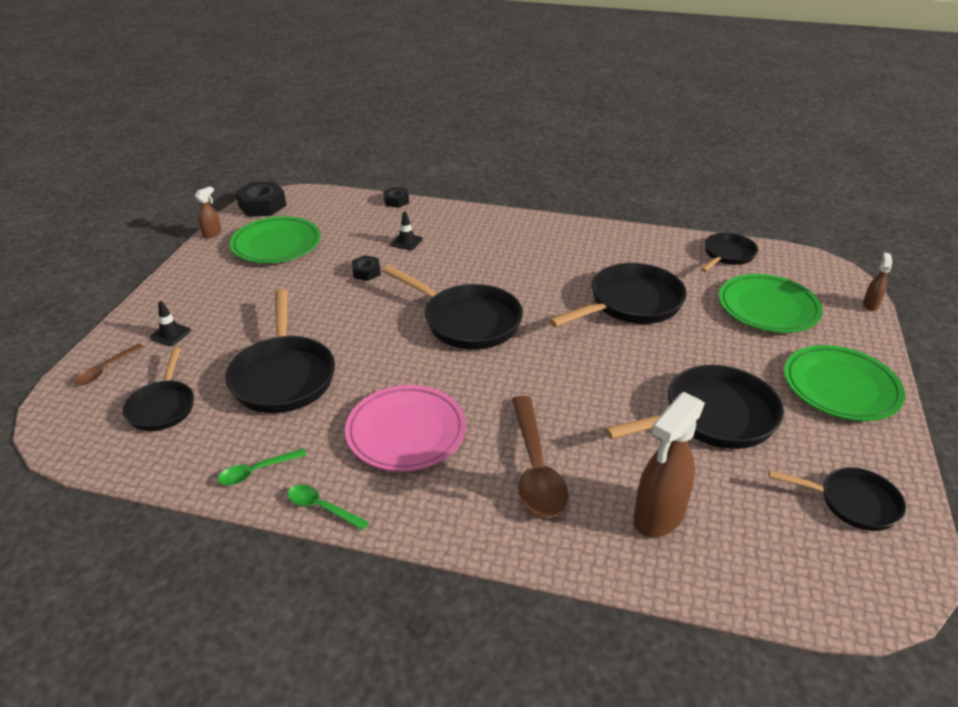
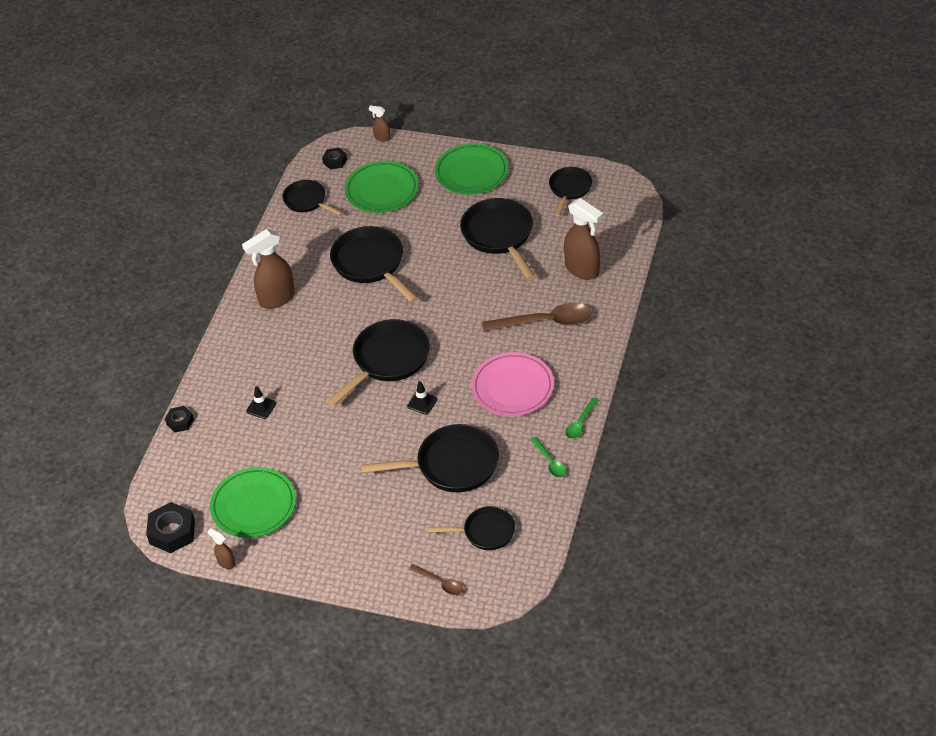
camera: 85 degrees left, 10 degrees up
(170, 334) = (394, 552): black traffic cone -> black traffic cone (422, 403)
(366, 272) = (310, 431): black nut -> black nut (335, 161)
(564, 243) = (276, 299): none -> brown spray bottle

